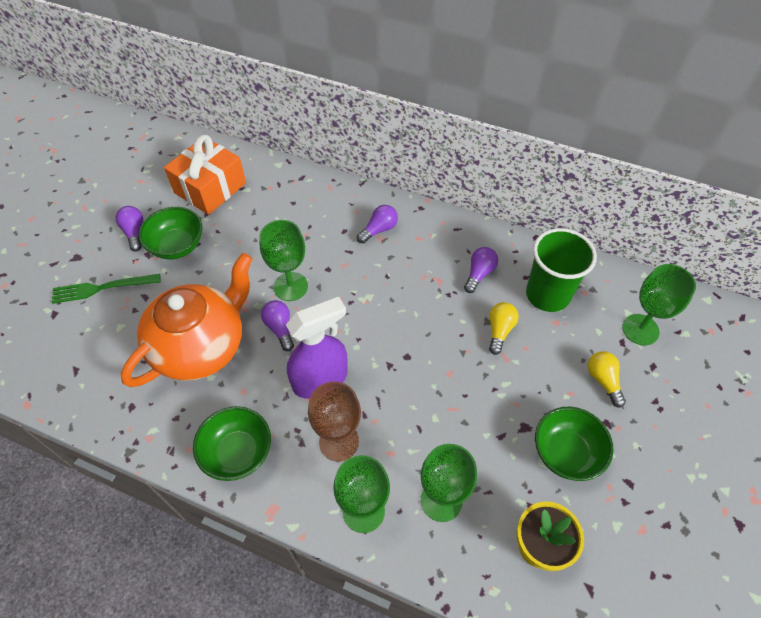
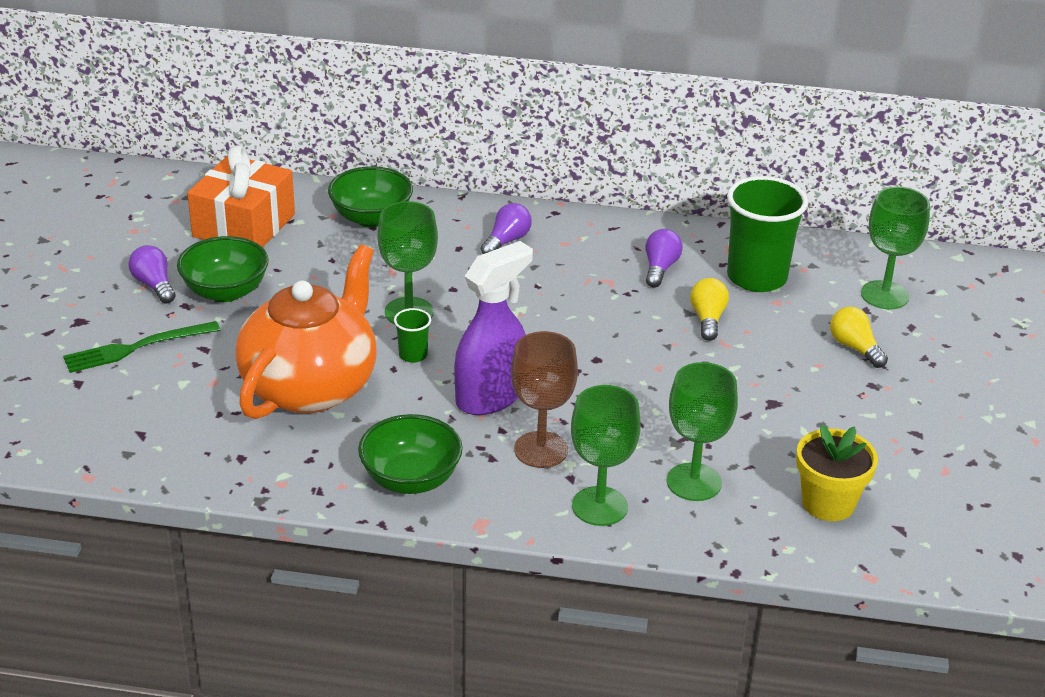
camera: 15 degrees left, 20 degrees down
(280, 328) = (413, 355): purple light bulb -> green cup
(566, 453) = (831, 418): green bowl -> green bowl (371, 218)

